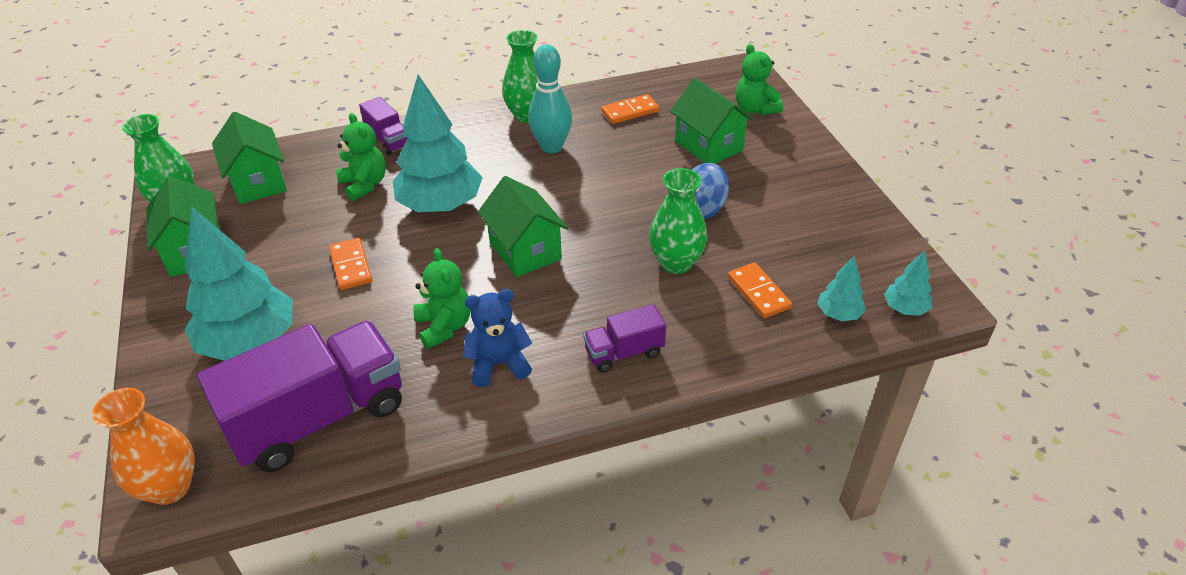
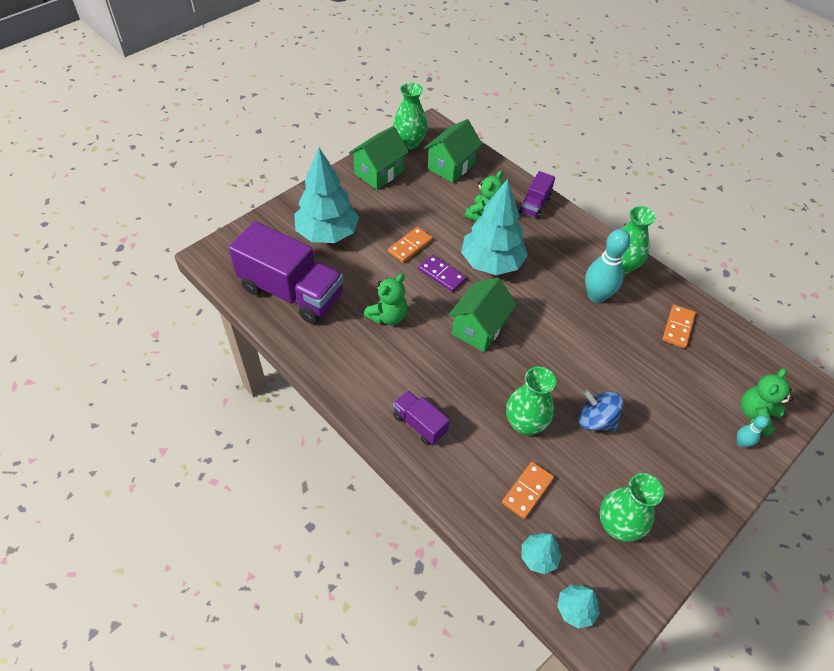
camera: 60 degrees right, 10 degrees up
(170, 487) = (222, 256): orange vase -> none
(422, 253) = (442, 275): none -> purple domino
(498, 364) = (373, 358): blue teddy bear -> none
(630, 111) = (678, 327): orange domino -> orange domino turned 75 degrees clockwise
(708, 146) = (677, 397): green house -> none
(778, 129) = (741, 443): none -> turquoise bowling pin
(827, 242) = (617, 525): none -> green vase

